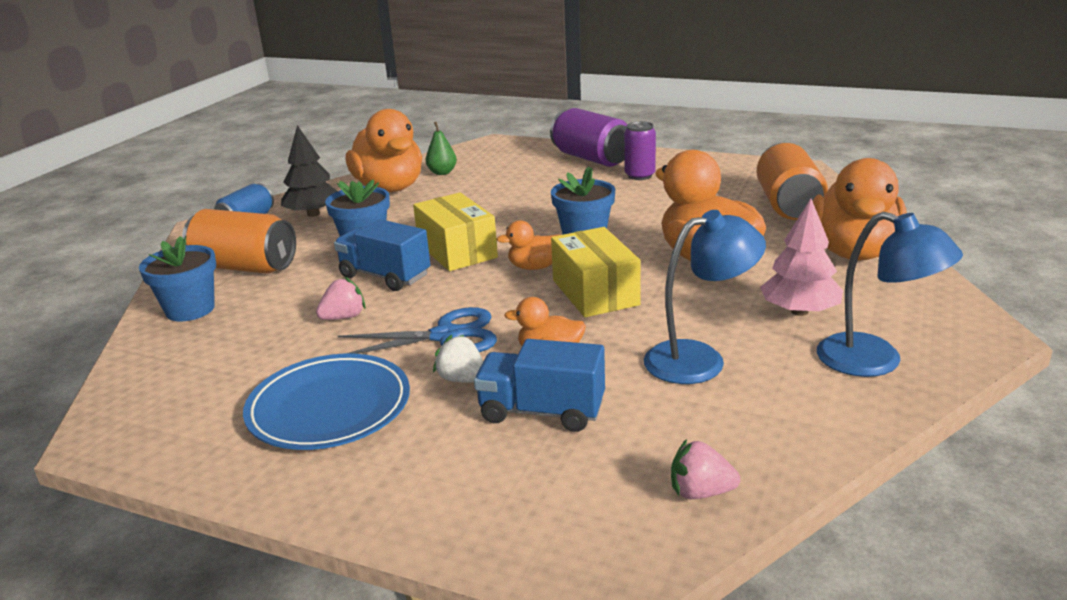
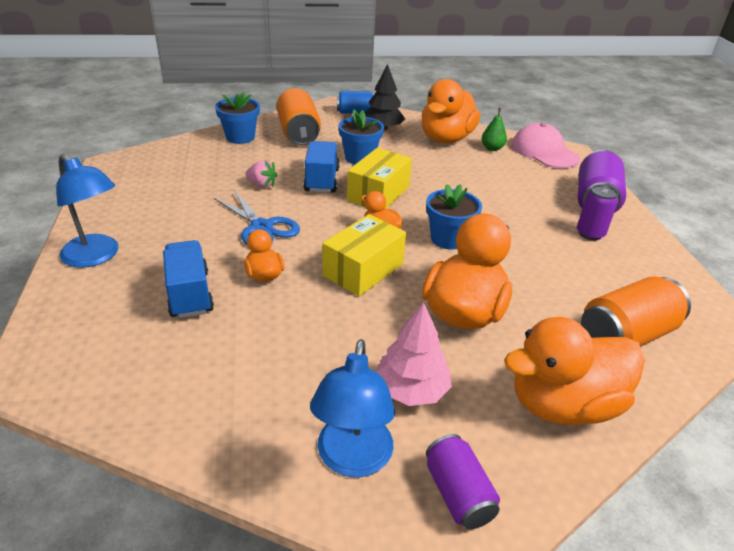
camera: 55 degrees right, 10 degrees up
(329, 408) = (161, 216): blue plate -> none
(462, 379) = (213, 250): white strawberry -> none
(481, 153) = (544, 151): none -> pink cap
(700, 359) = (295, 349): blue lamp -> blue lamp (96, 257)
(700, 492) = (119, 393): pink strawberry -> none
(934, 322) = (458, 493): none -> purple can

